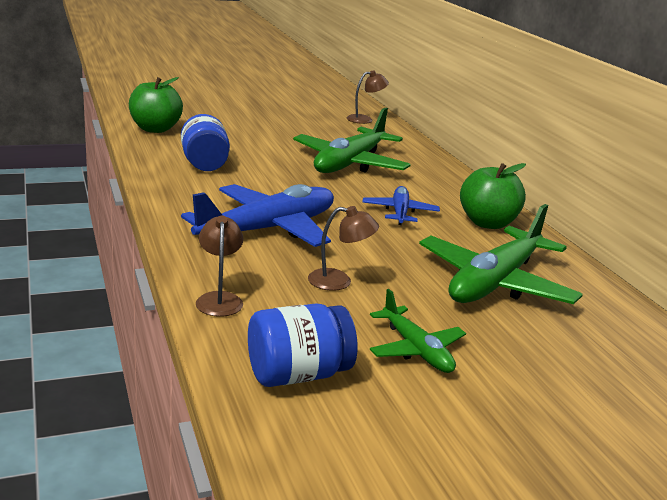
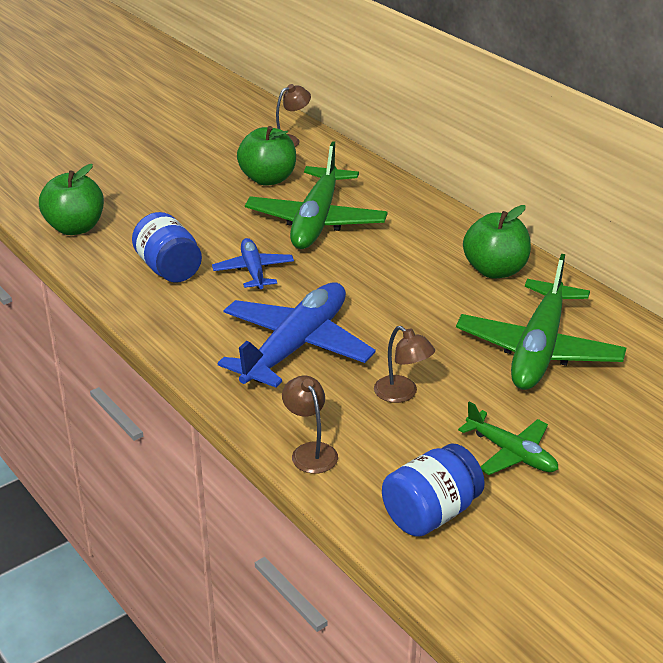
camera: 15 degrees left, 10 degrees up
(330, 135) = (268, 179): none -> green apple
(339, 281) = (402, 394): brown lamp -> brown lamp turned 60 degrees clockwise
(399, 212) = (406, 281): blue plane -> blue plane (253, 271)

